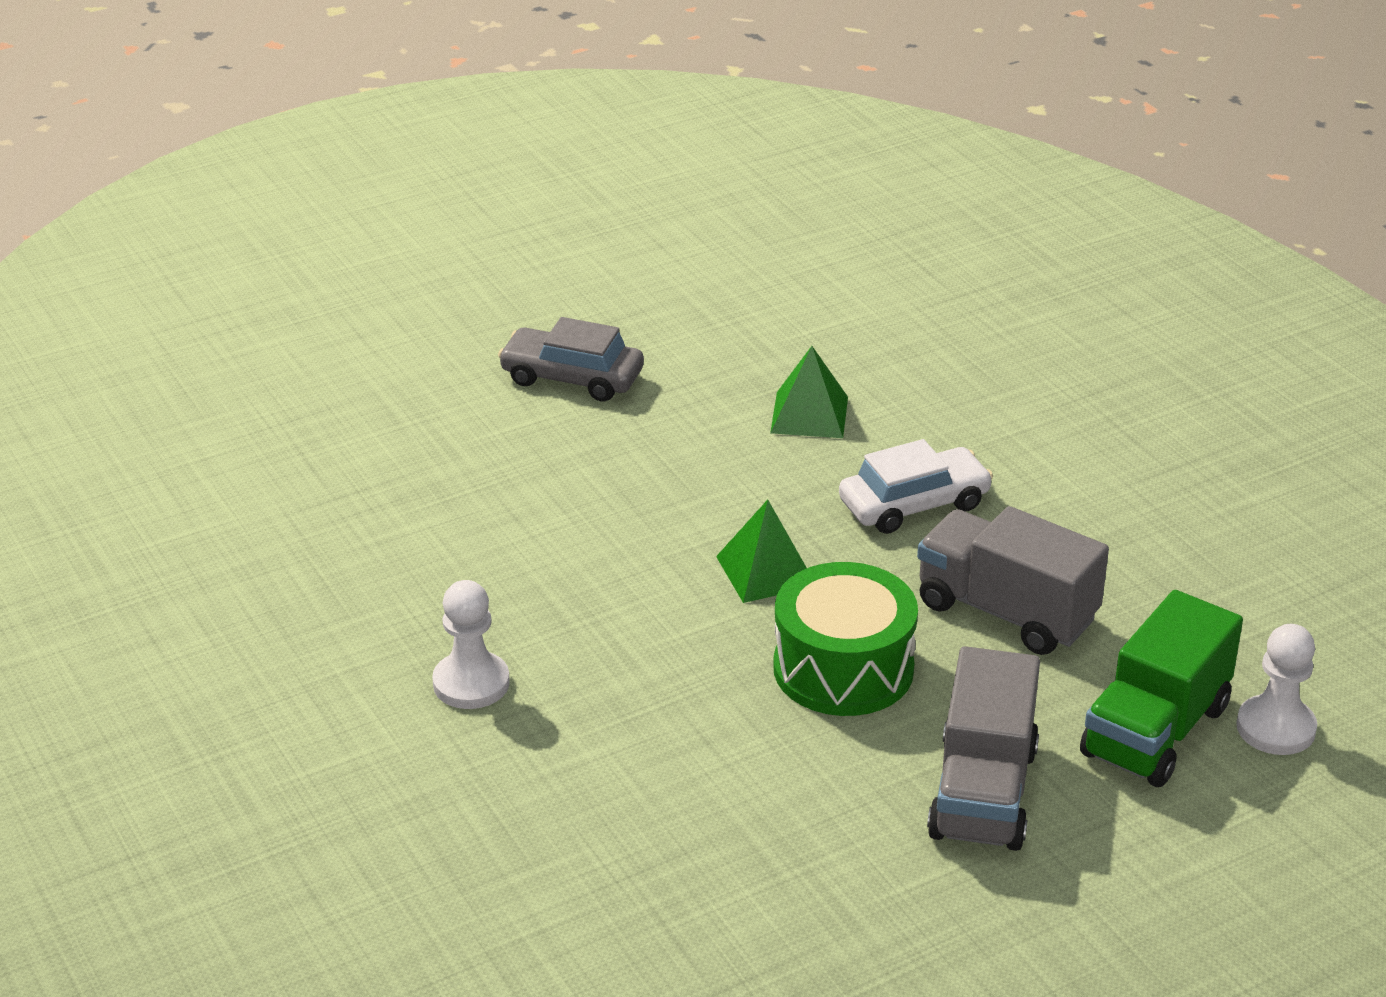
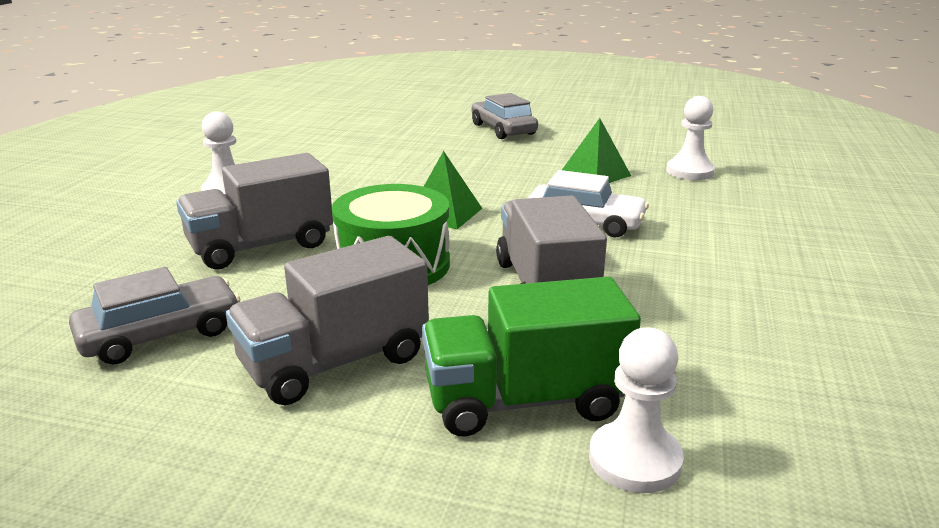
camera: 45 degrees right, 10 degrees down
(679, 728) = (261, 246): none -> grey truck
(803, 869) = (161, 334): none -> grey car
(893, 356) = (690, 172): none -> white pawn

